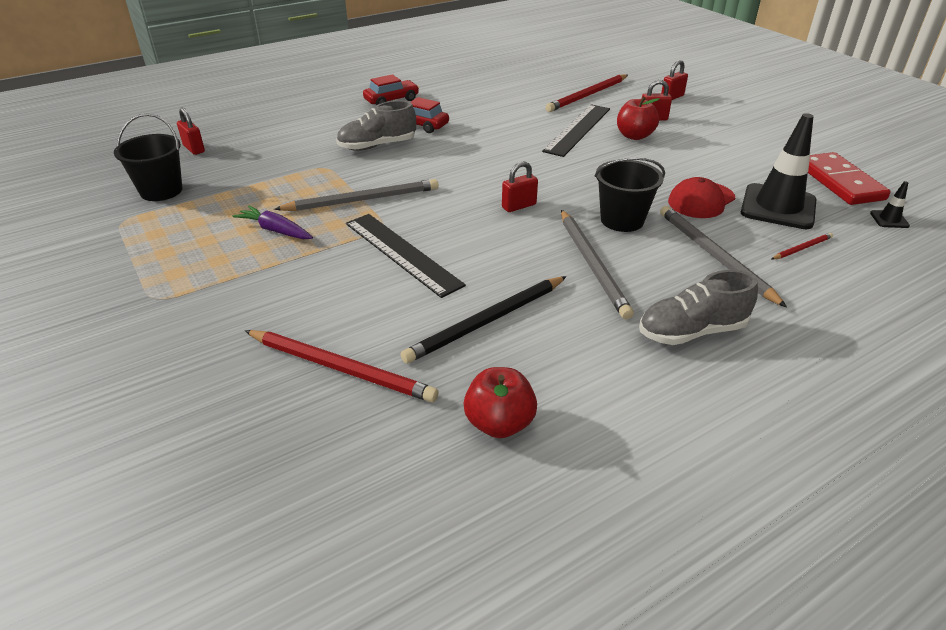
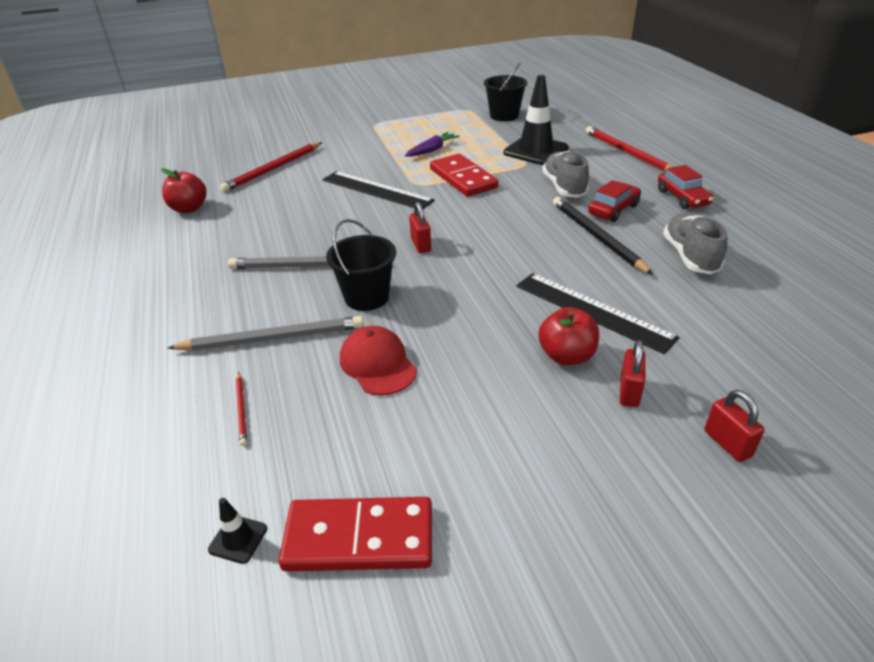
camera: 105 degrees right, 0 degrees up
(194, 149) = (571, 120): red padlock -> none
(362, 200) = (463, 178): grey pencil -> red domino
(402, 253) = (376, 190): black ruler -> black ruler turned 60 degrees clockwise
(486, 322) = (276, 213): black pencil -> black pencil (596, 236)
(587, 95) = (720, 344): red pencil -> red pencil (627, 153)
(691, 331) = (193, 294): grey shoe -> grey shoe (690, 256)
(778, 207) = (330, 427): black traffic cone -> black traffic cone (535, 151)

